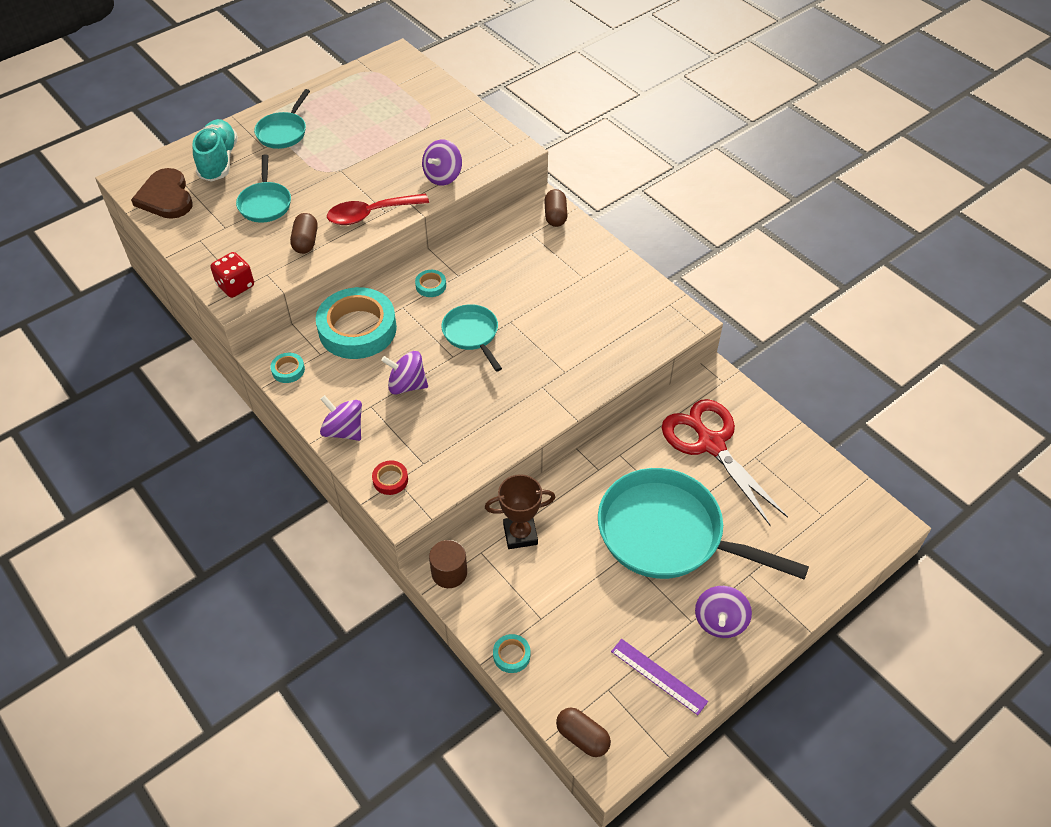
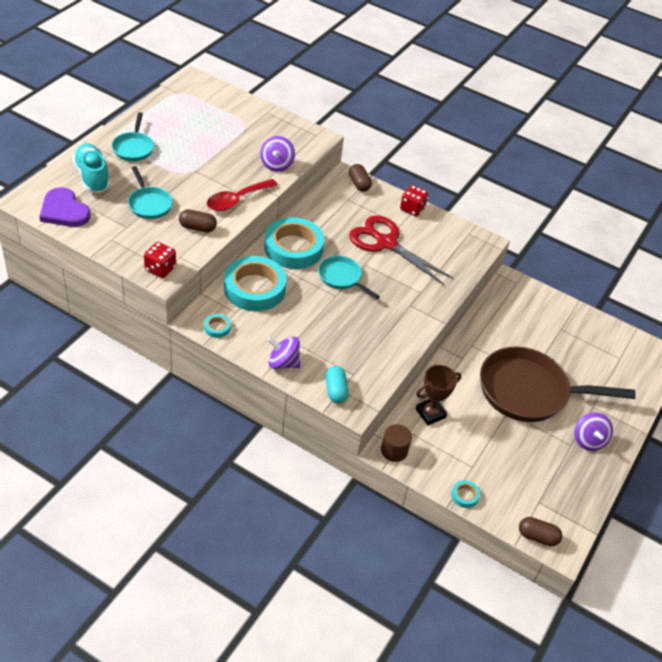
camera: 25 degrees left, 5 degrees down
(166, 197) = (64, 211): brown heart -> purple heart
(306, 241) = (197, 227): brown capsule -> brown capsule turned 60 degrees counterclockwise
(390, 480) = (335, 390): red tape -> turquoise capsule
(407, 385) = (313, 322): purple spinning top -> none
(431, 286) = (293, 248): turquoise tape -> turquoise tape, size x2.46
(609, 259) = (412, 209): none -> red dice
(658, 676) = (567, 485): purple ruler -> none
(668, 534) = (529, 391): turquoise pan -> brown pan
(711, 444) = (528, 326): red scissors -> red scissors (386, 243)

